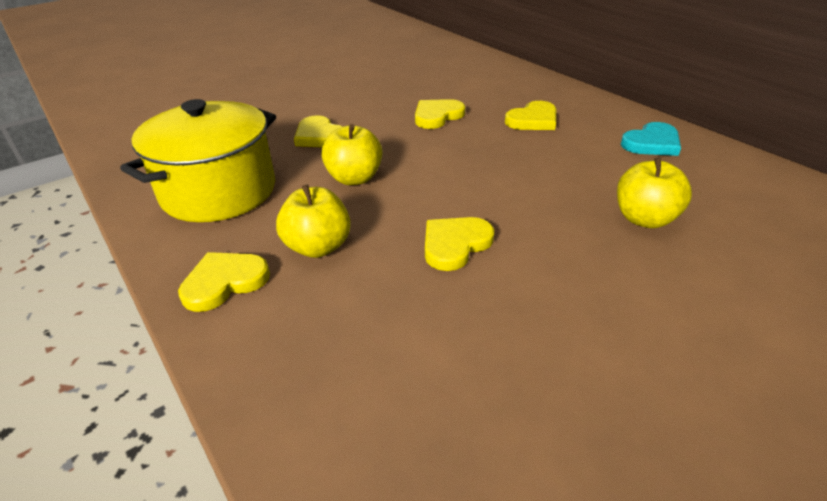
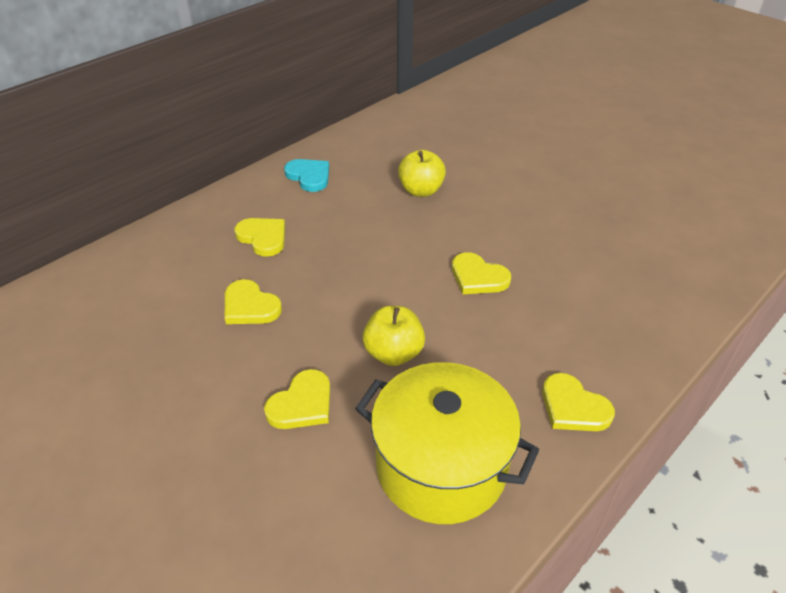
camera: 100 degrees left, 5 degrees up
(318, 247) = (507, 356): yellow apple -> none

